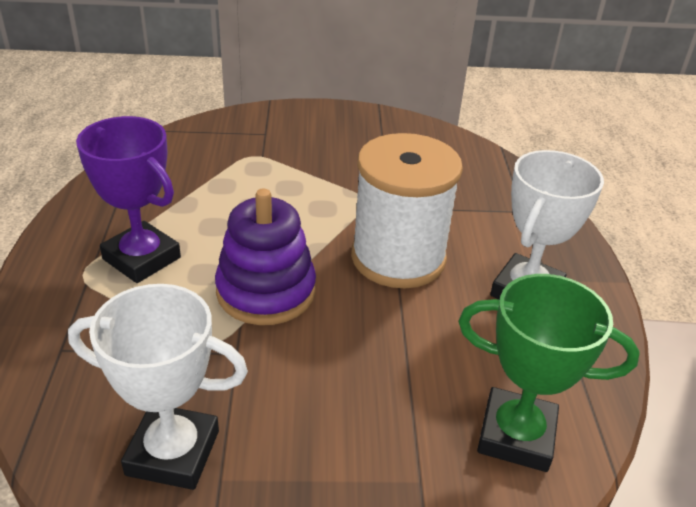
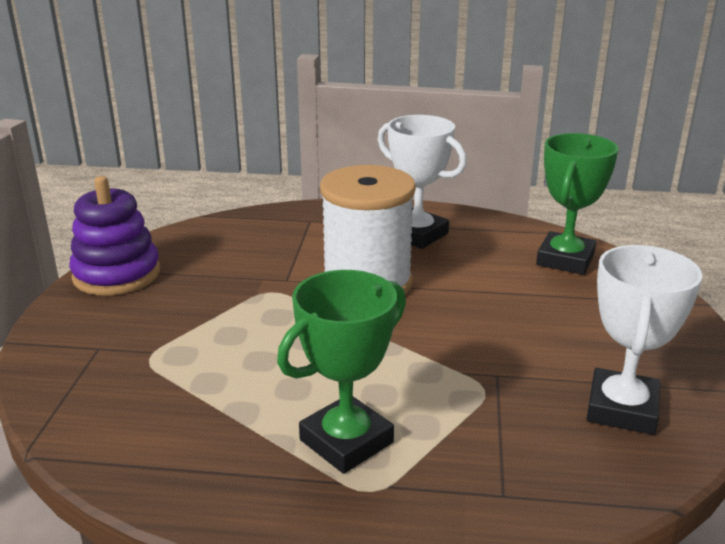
camera: 80 degrees left, 10 degrees down
(142, 258) = (346, 441): purple trophy -> green trophy
(266, 291) = (411, 355): purple stacking toy -> purple stacking toy (117, 274)

